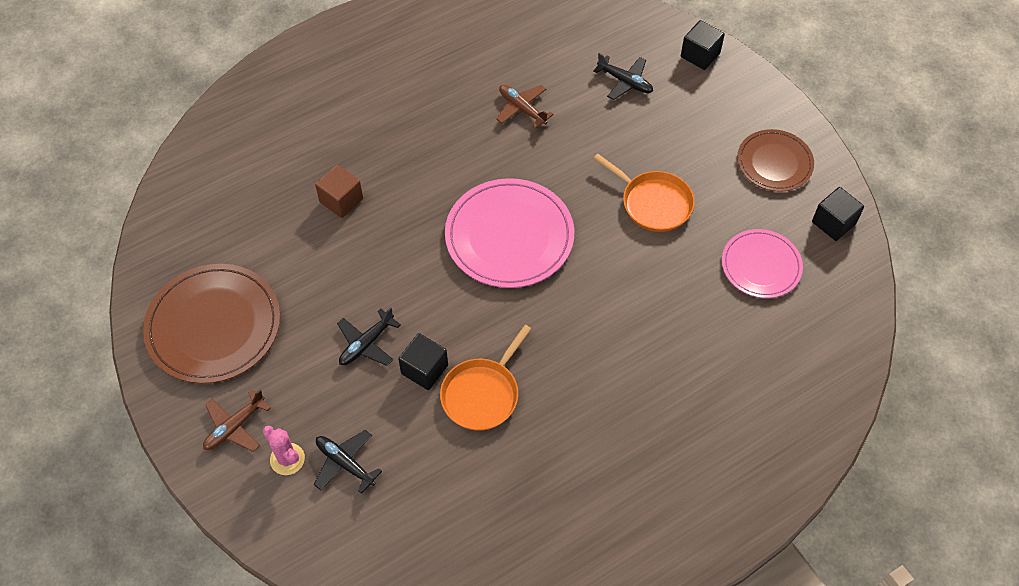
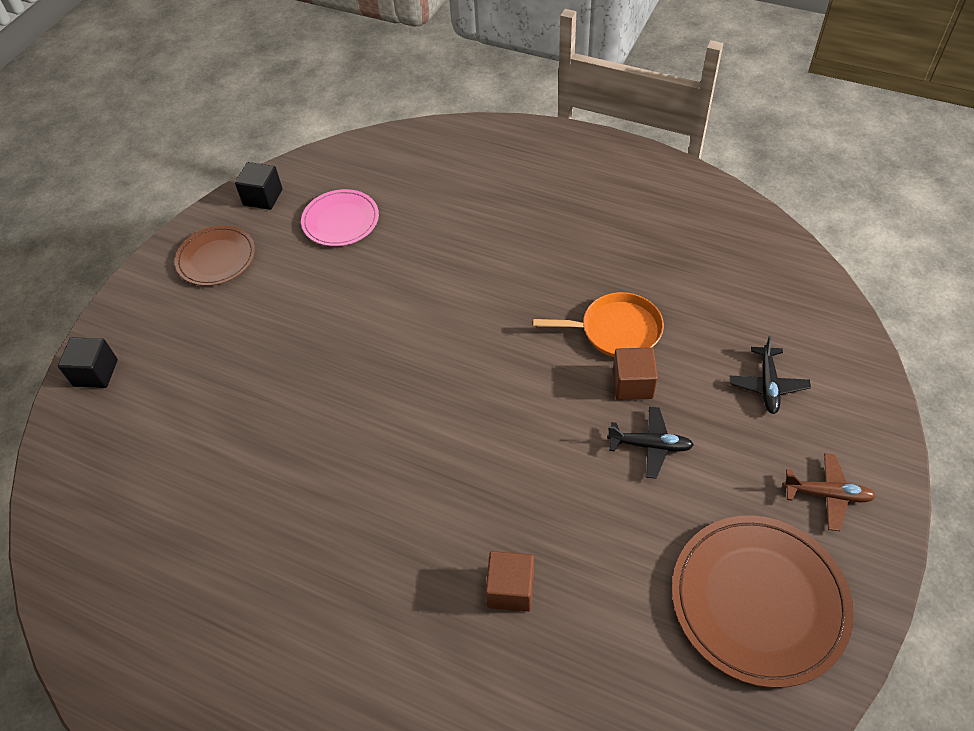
camera: 120 degrees left, 5 degrees down
(287, 459) = (809, 430): pink cactus -> none
(424, 369) = (632, 384): black cube -> brown cube
(509, 236) = (440, 404): pink plate -> none
(522, 109) = (263, 490): brown plane -> none
(625, 82) = (170, 417): black plane -> none
(653, 203) = (321, 317): orange pan -> none

